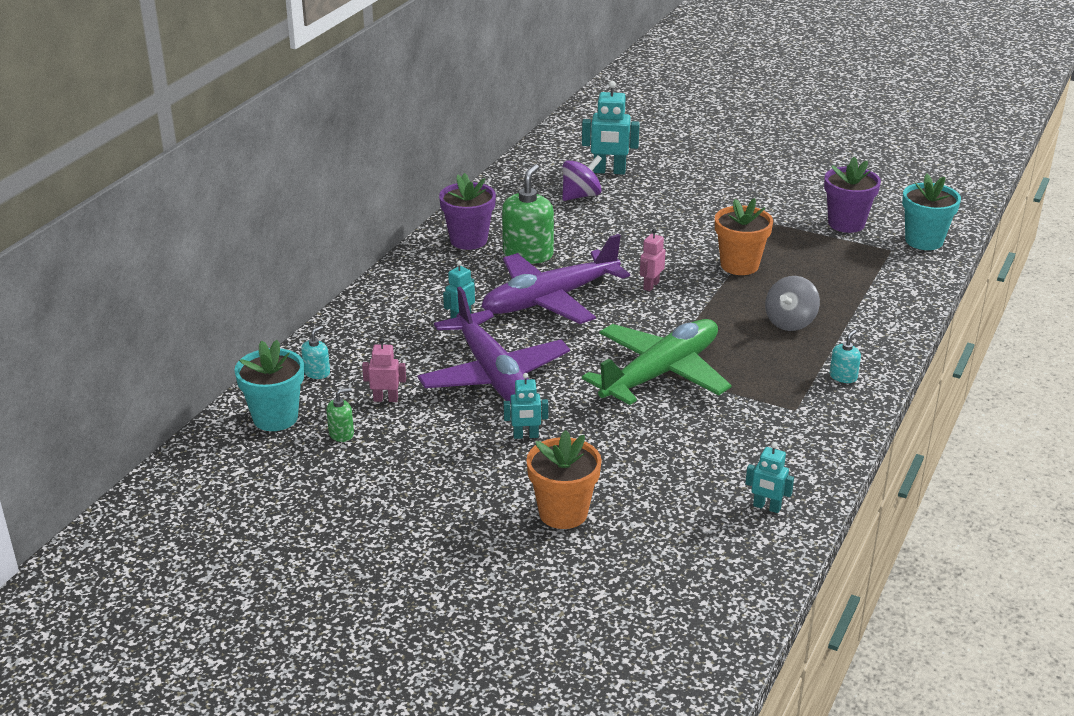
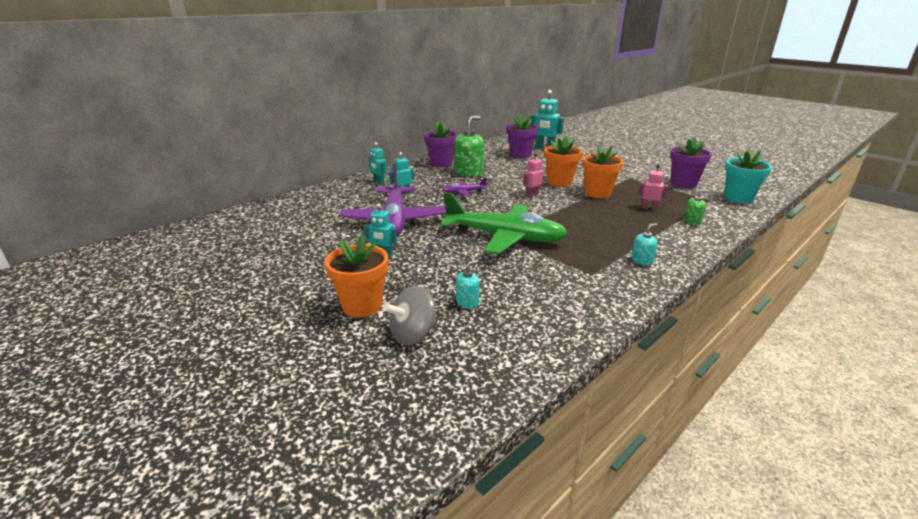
camera: 20 degrees right, 5 degrees down
(275, 418) = (248, 220): turquoise flower pot -> none
(317, 372) = (296, 204): turquoise soap dispenser -> turquoise soap dispenser (467, 302)
(341, 434) = (273, 233): green soap dispenser -> green soap dispenser (692, 221)
(386, 399) = (319, 221): pink robot -> pink robot (649, 208)
(550, 299) = (464, 192): purple plane -> purple plane, size x0.44
(581, 196) = (520, 155): purple spinning top -> purple flower pot
(660, 374) = (504, 237): green plane -> green plane turned 45 degrees clockwise
(675, 251) = (559, 182): none -> orange flower pot
(766, 507) = (525, 337): turquoise robot -> turquoise robot (379, 182)
(790, 322) = (617, 225): grey spinning top -> grey spinning top (413, 334)

